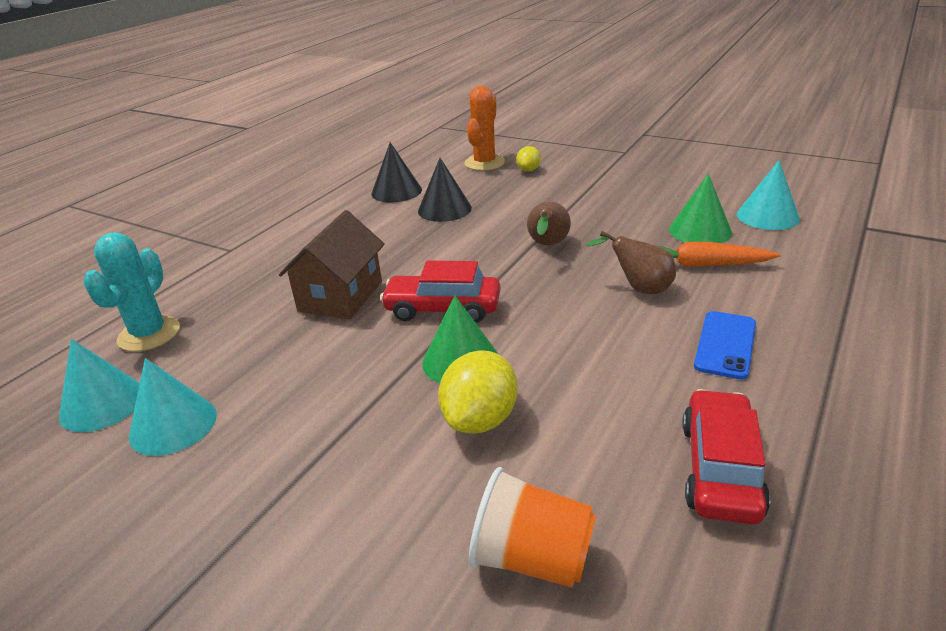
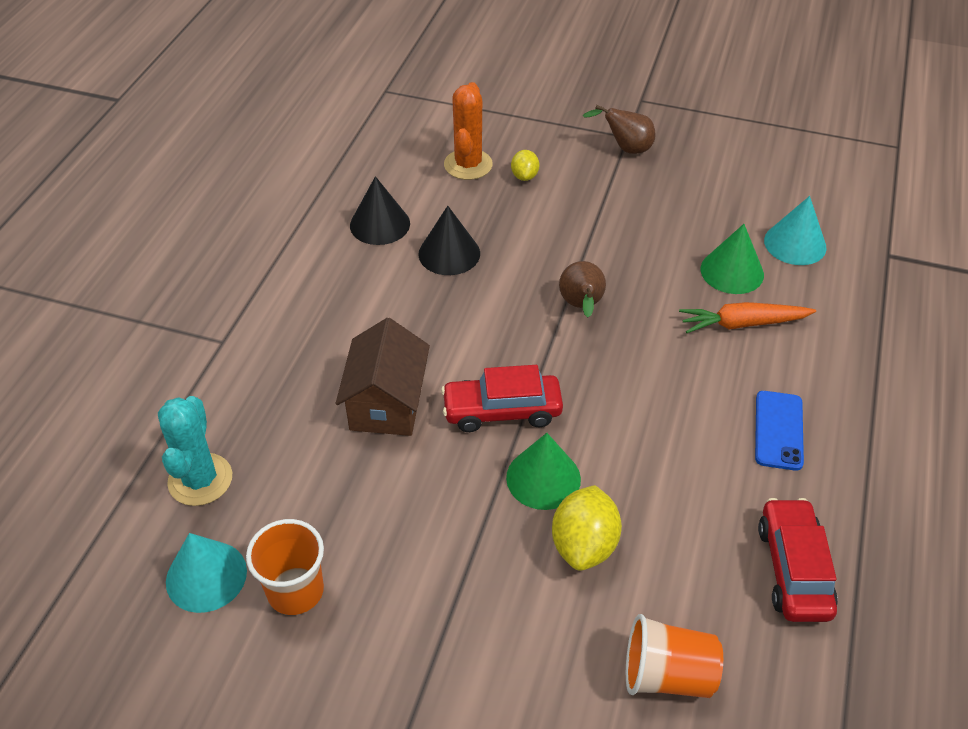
camera: 15 degrees left, 15 degrees up
(173, 425) = (295, 591): turquoise cone -> orange cup
(639, 289) = (688, 364): brown pear -> brown pear (626, 149)

